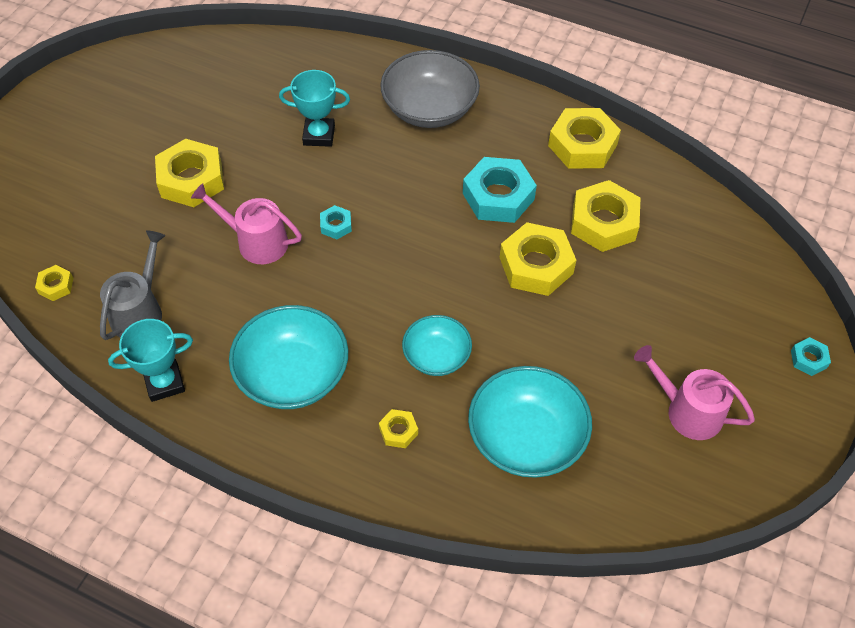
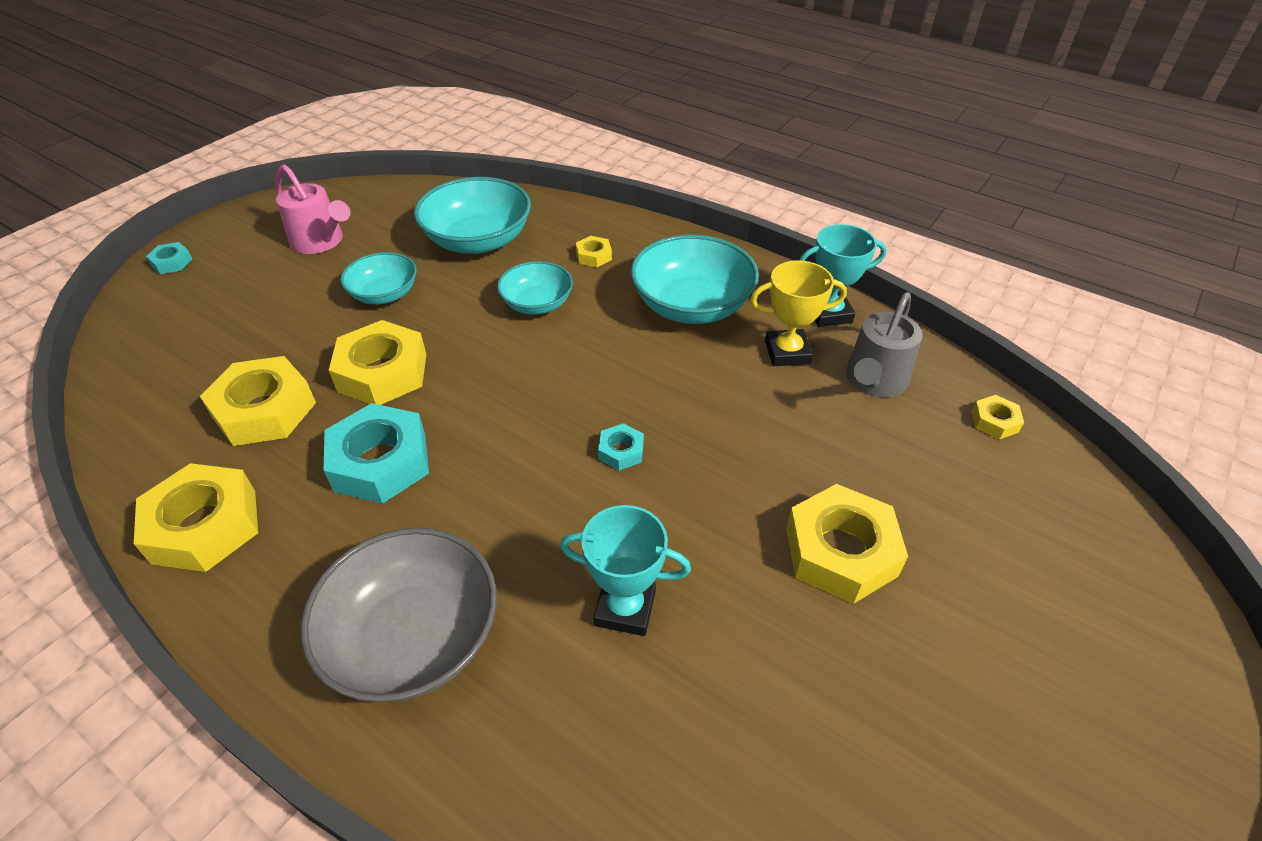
camera: 170 degrees left, 10 degrees down
(208, 331) = (787, 352): none -> yellow trophy
(256, 242) = (733, 443): pink watering can -> none
(581, 348) = (384, 294): none -> turquoise bowl

